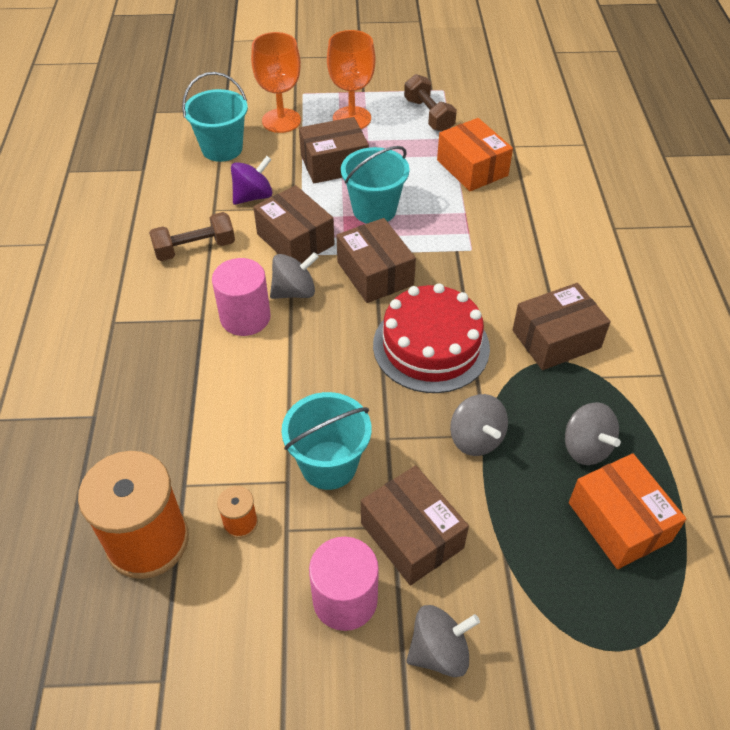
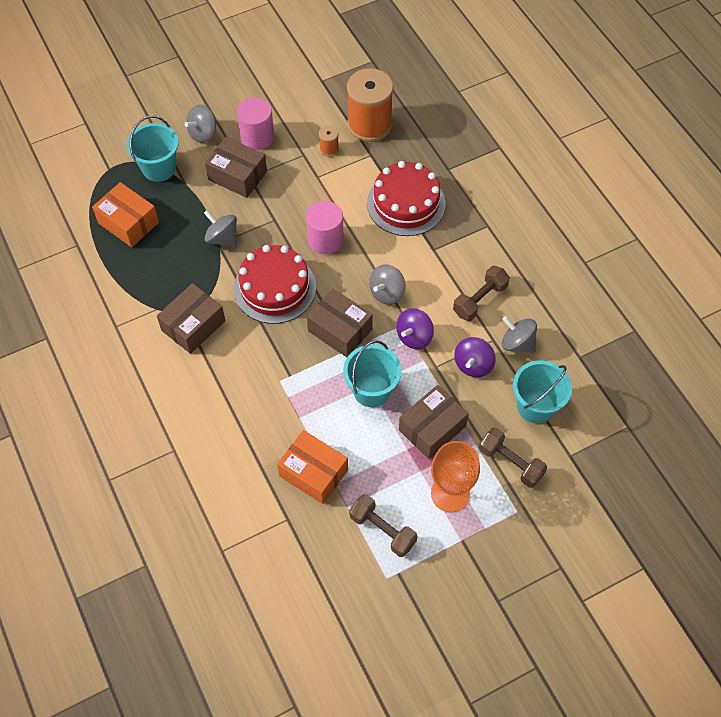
camera: 155 degrees right, 10 degrees up
(190, 389) = (406, 203): none -> red cake
(245, 317) = (406, 261): pink cylinder -> pink cylinder (325, 240)
(281, 121) = (510, 463): orange goblet -> brown dumbbell
(295, 239) = (414, 337): brown box -> purple spinning top
(329, 465) = (299, 193): turquoise bucket -> turquoise bucket (159, 168)
(586, 447) = (156, 257): grey spinning top -> grey spinning top (517, 343)

